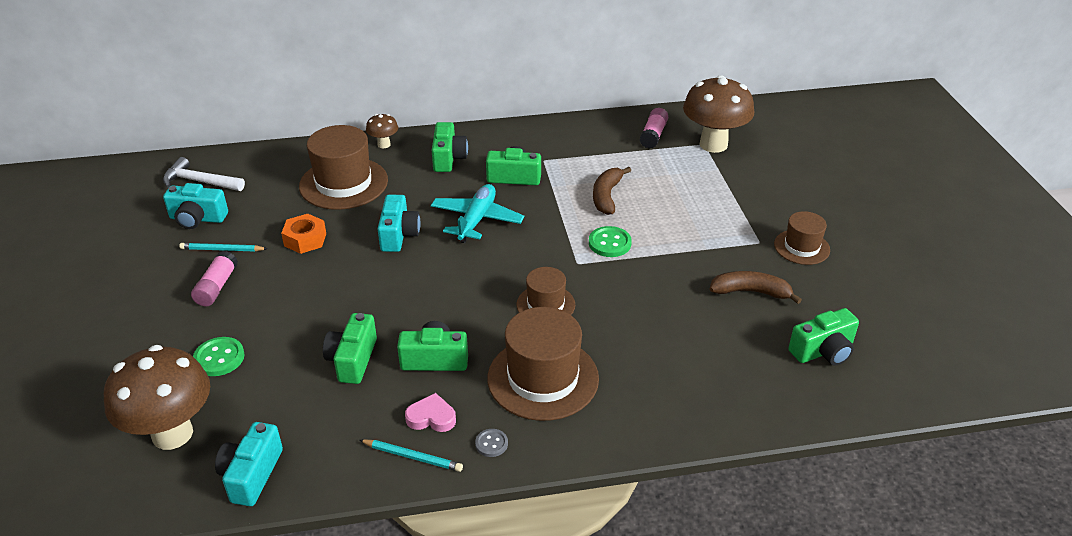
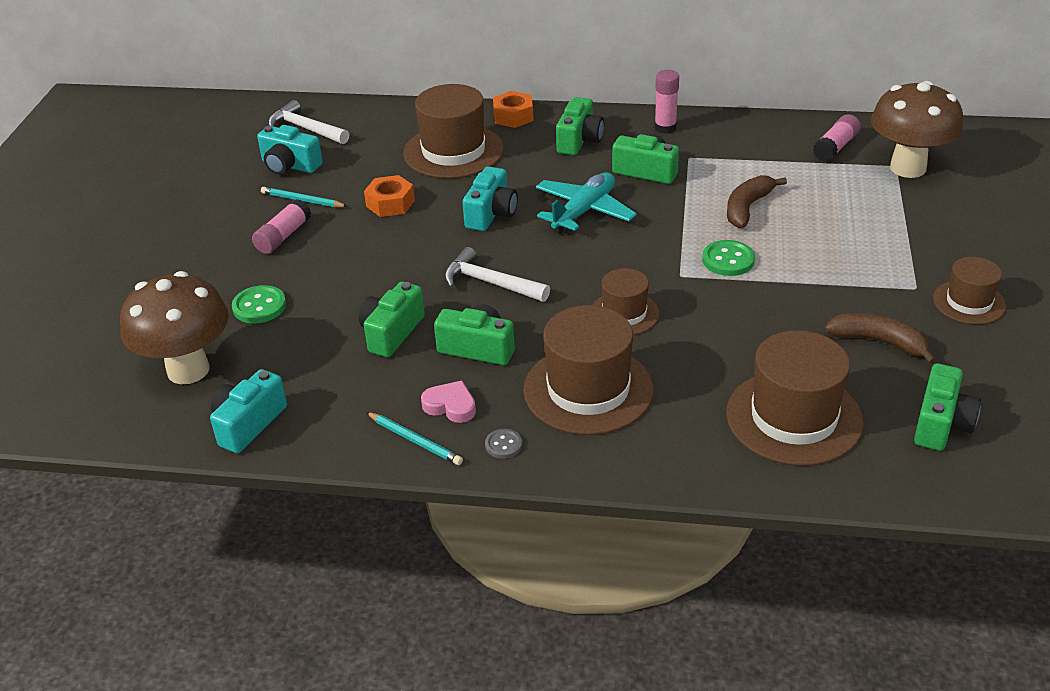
camera: 20 degrees right, 0 degrees up
(384, 144) = (513, 116): brown mushroom -> orange nut
(422, 298) = (490, 283): none -> white hammer
(514, 137) = (665, 128): none -> pink glue stick
(714, 369) = (794, 417): none -> brown hat
(823, 351) = (941, 424): green camera -> green camera turned 60 degrees counterclockwise

